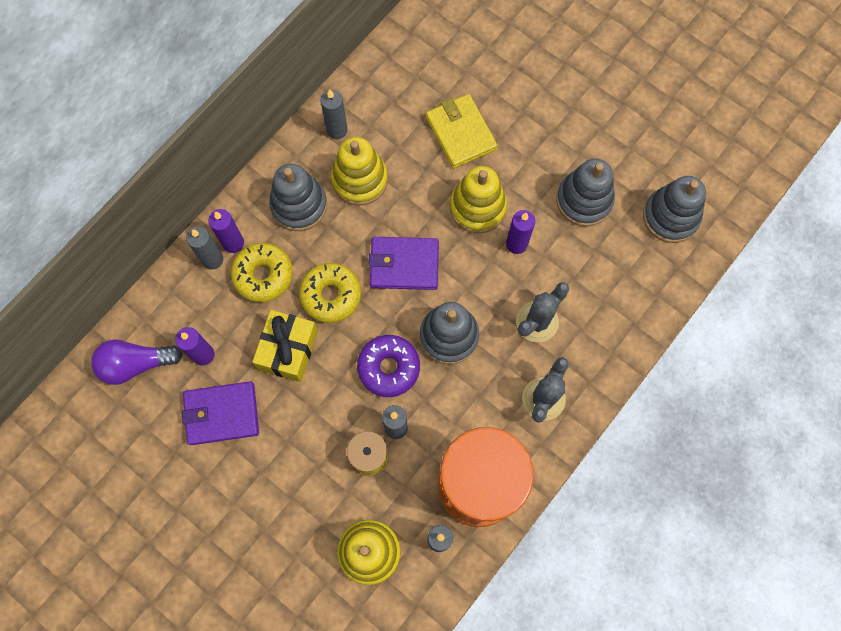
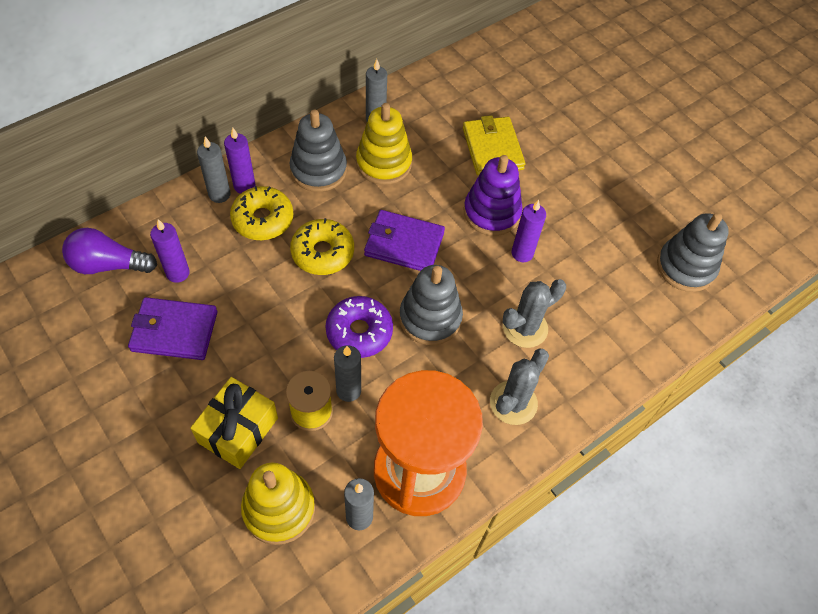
camera: 10 degrees right, 15 degrees down
(288, 350) = (263, 290): yellow gift -> yellow gift (238, 430)
(477, 207) = (491, 213): yellow stacking toy -> purple stacking toy
(584, 200) = (600, 232): grey stacking toy -> none

